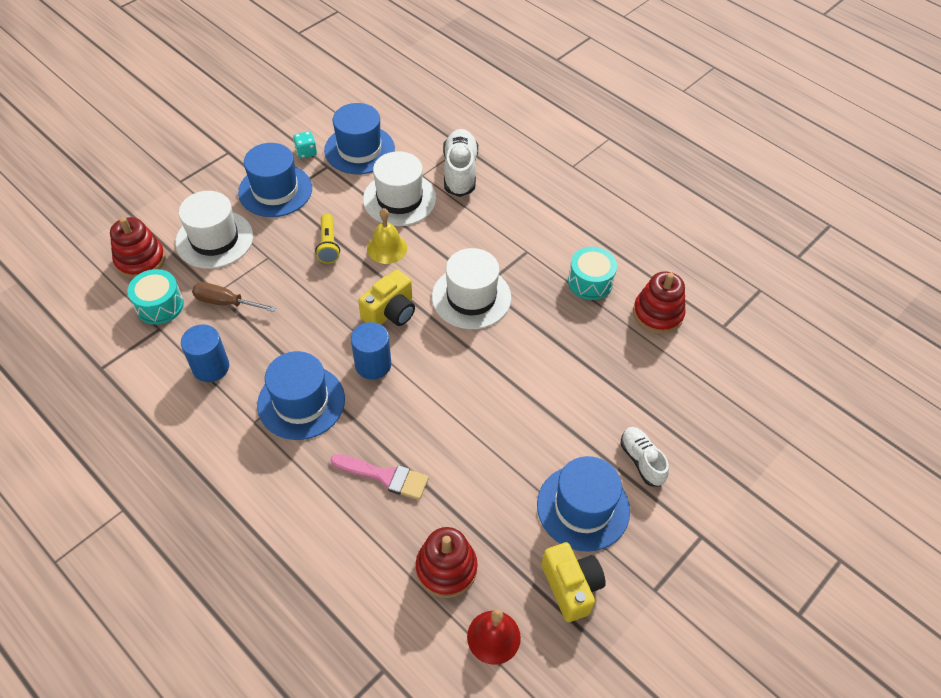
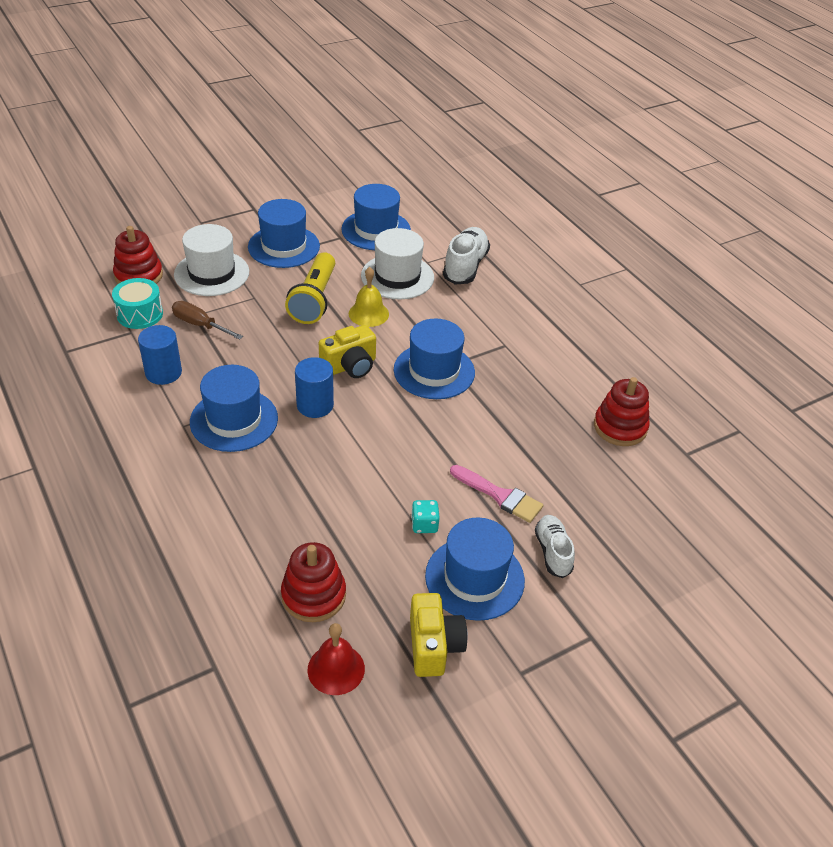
camera: 15 degrees right, 10 degrees down
(306, 152) = (325, 222): turquoise dice -> turquoise dice (424, 525)
(328, 245) = (314, 300): yellow flashlight -> yellow flashlight, size x1.68
(385, 476) = (287, 501): pink brush -> pink brush (500, 496)
(471, 297) = (434, 371): white hat -> blue hat
(590, 282) = (559, 384): turquoise drum -> none

